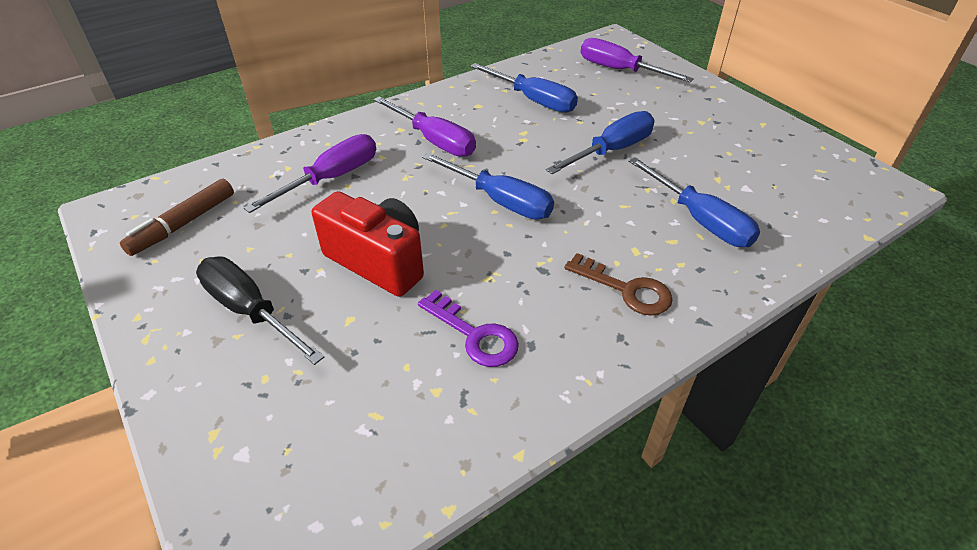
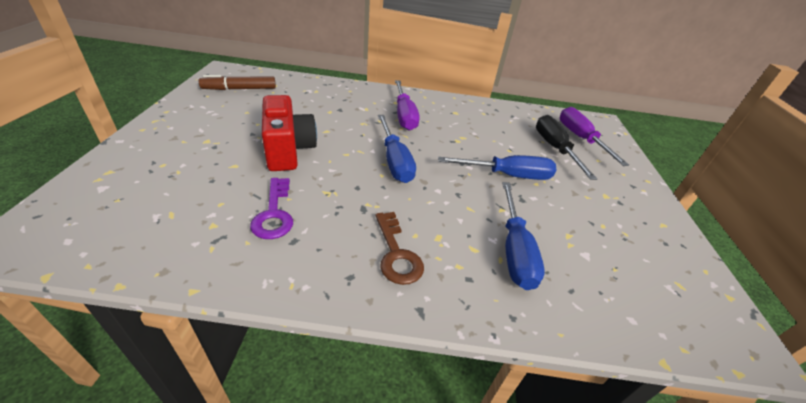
camera: 35 degrees right, 5 degrees down
(250, 311) = (204, 135): black screwdriver -> black screwdriver (554, 148)
(331, 178) = (327, 105): purple screwdriver -> none
(533, 100) = (494, 126): blue screwdriver -> none

